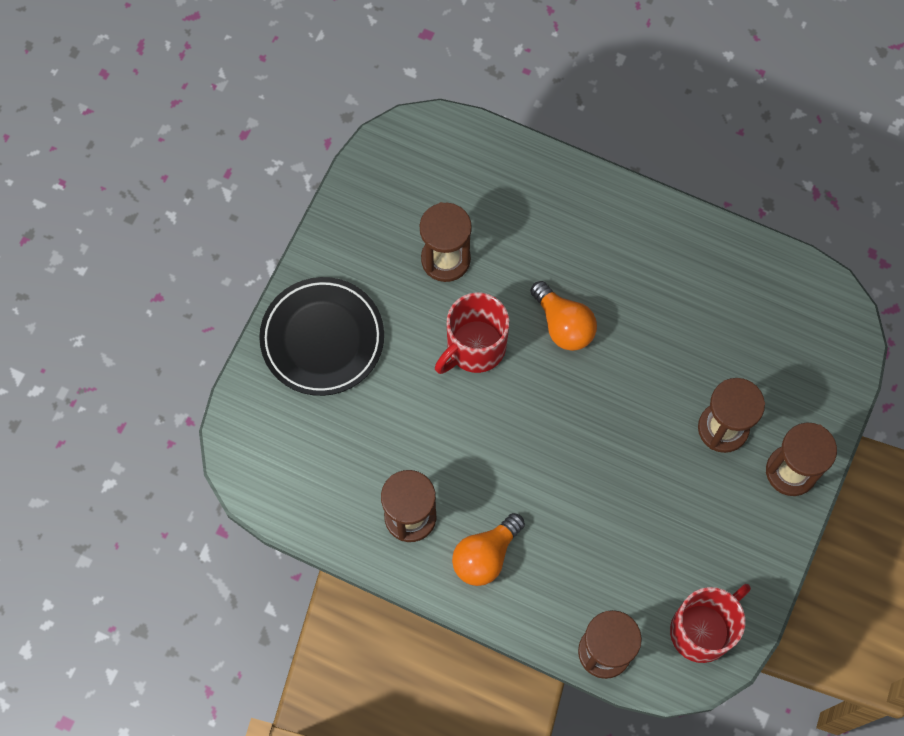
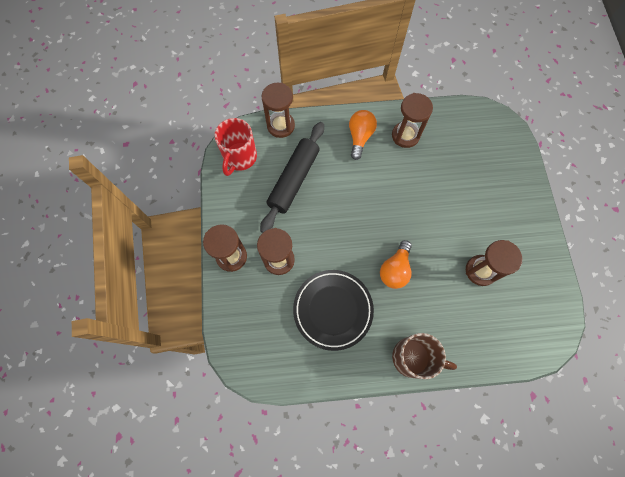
camera: 150 degrees right, 0 degrees up
(322, 339) = (508, 193): black plate -> black plate (333, 310)
(474, 347) = (432, 231): red mug -> none
(563, 325) = (395, 269): orange light bulb -> orange light bulb turned 90 degrees counterclockwise
(611, 207) = (413, 358): none -> brown mug
(634, 541) = (294, 180): none -> black rolling pin

